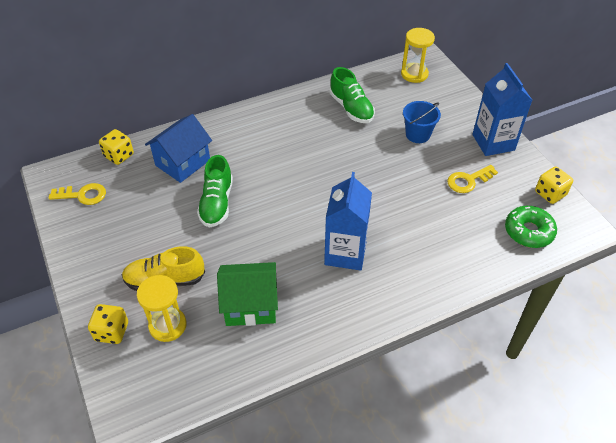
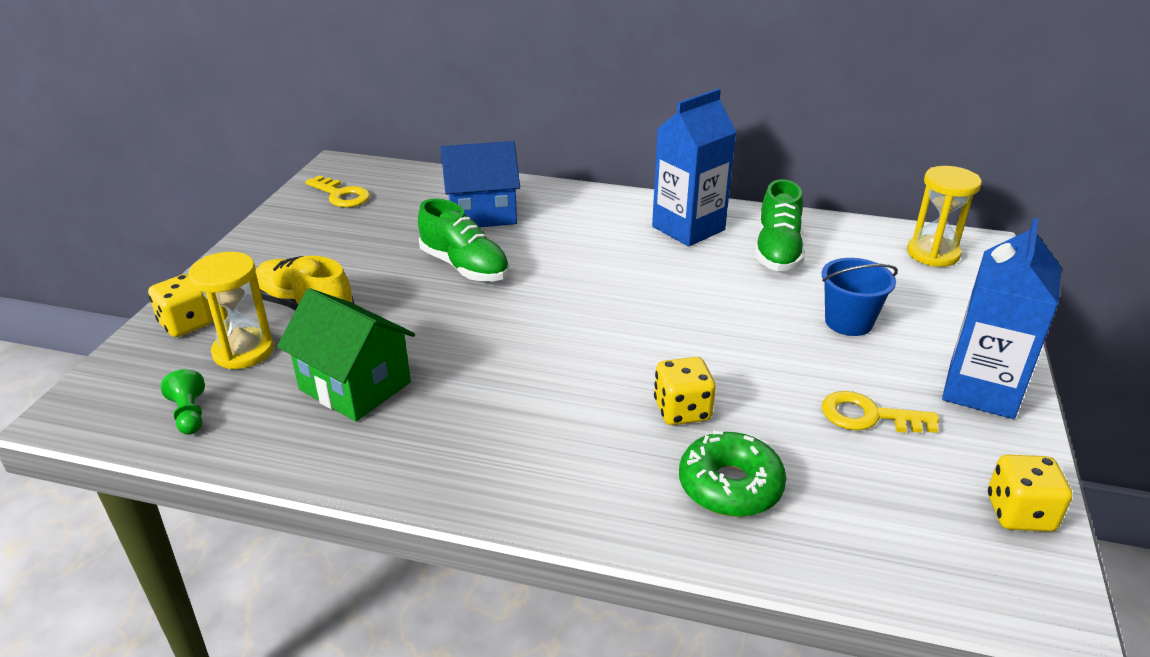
camera: 40 degrees right, 15 degrees down
(119, 155) = (425, 179): yellow dice -> yellow dice (682, 410)
(190, 376) = (189, 414): none -> green pawn
(217, 203) = (465, 267): green shoe -> green shoe turned 90 degrees counterclockwise
(345, 253) = (552, 400): blue carton -> blue carton (688, 228)
(528, 231) = (904, 543): green donut -> green donut (730, 486)

